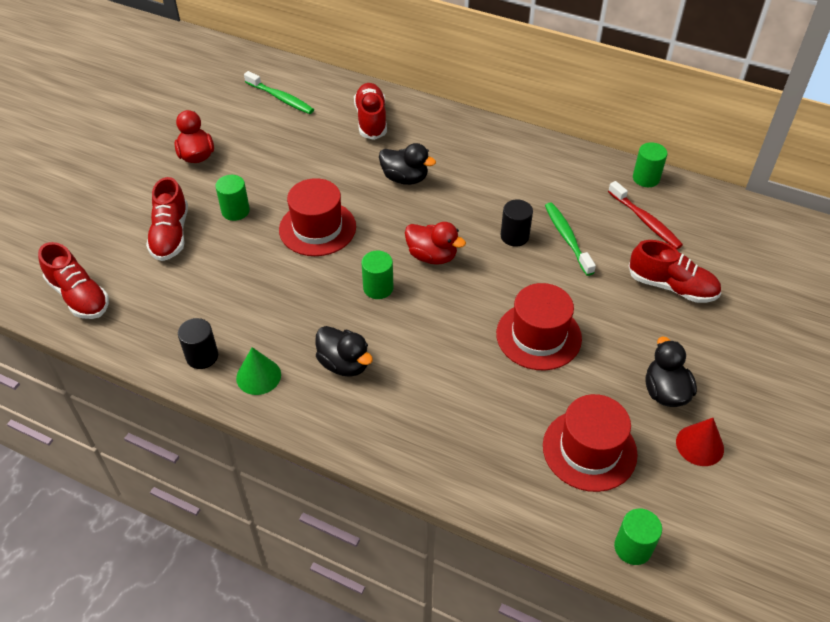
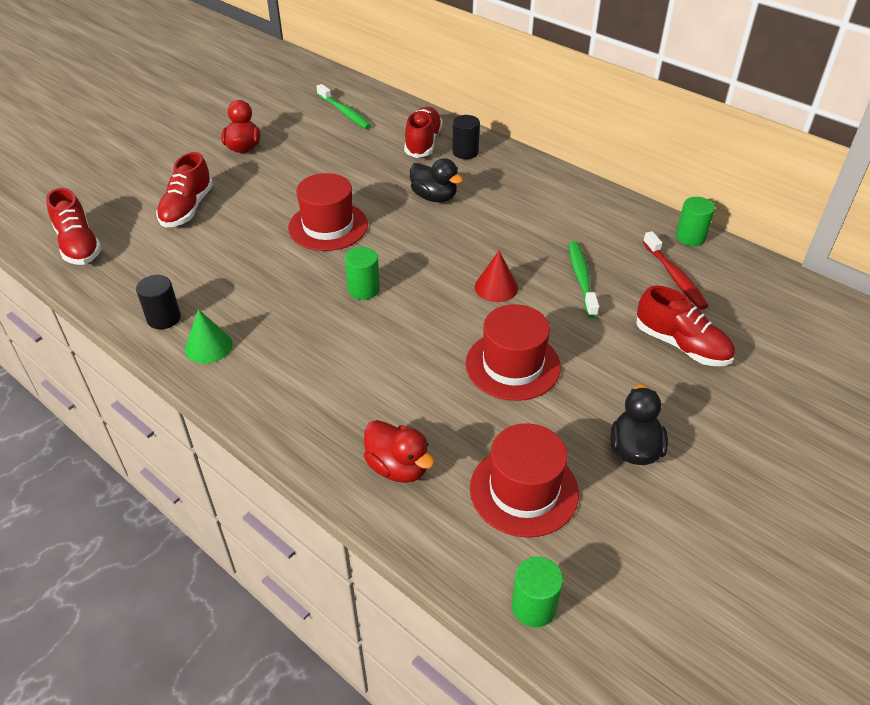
camera: 15 degrees right, 5 degrees down
(235, 211) = (257, 199): green cylinder -> none
(344, 364) = (298, 352): black duck -> none
(432, 256) = (431, 270): red duck -> red duck (398, 467)
(514, 236) = (525, 267): black cylinder -> black cylinder (465, 152)
(699, 445) = (655, 514): red cone -> red cone (496, 287)

